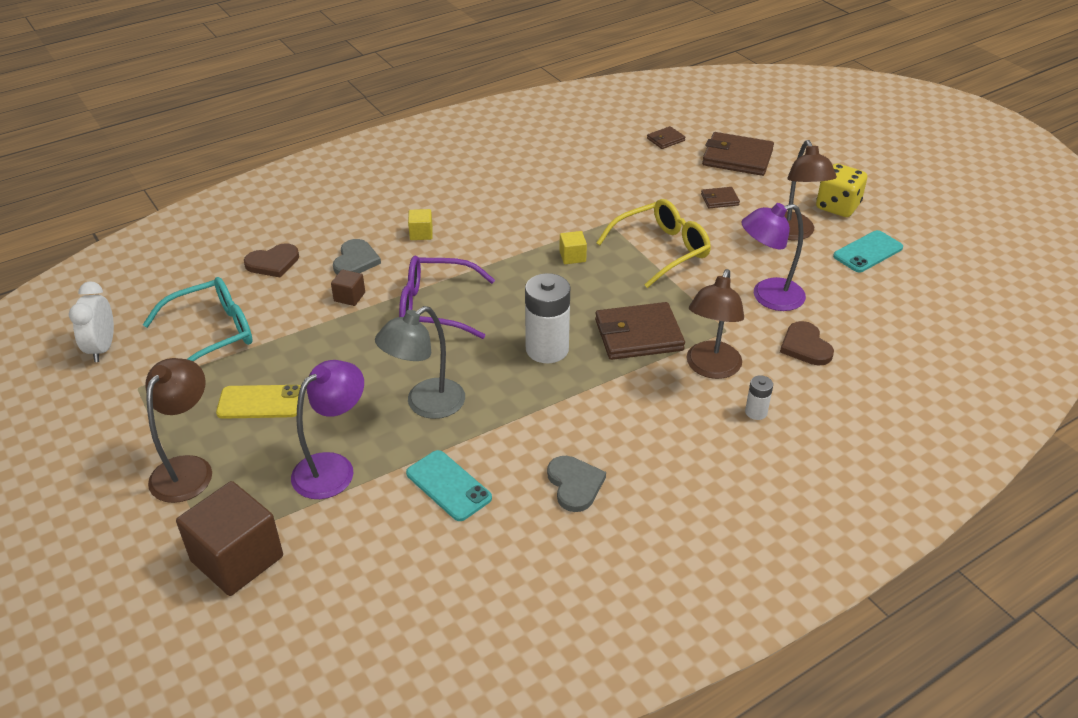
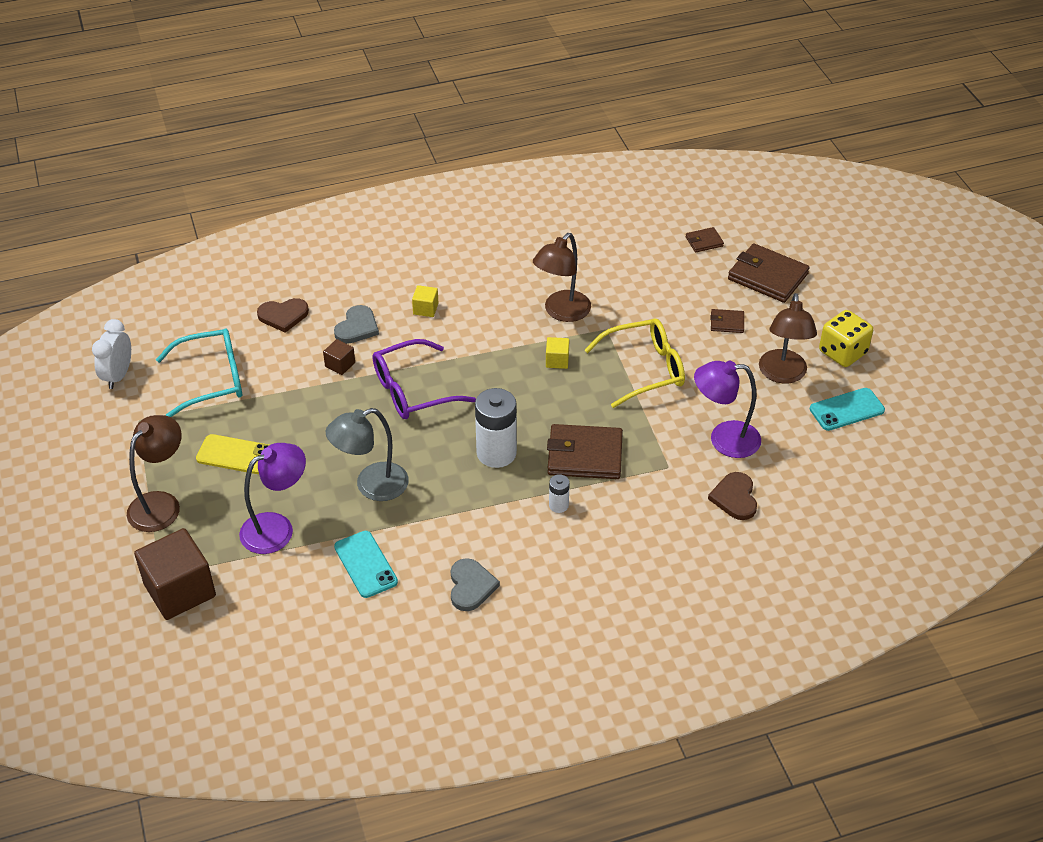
camera: 15 degrees right, 5 degrees up
(436, 307) = (412, 390): purple glasses -> purple glasses turned 45 degrees counterclockwise
(710, 368) = (636, 502): brown lamp -> brown lamp (561, 312)
(756, 412) = (658, 553): white battery -> white battery (558, 505)

